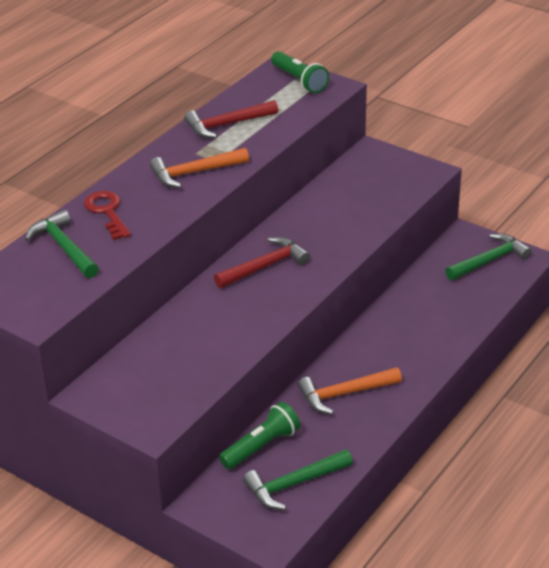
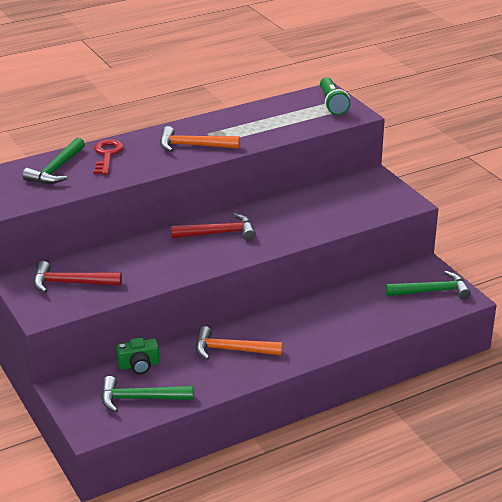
camera: 25 degrees right, 5 degrees down
(64, 247) = (56, 169): green hammer -> green hammer turned 150 degrees counterclockwise
(227, 124) = (248, 120): red hammer -> red hammer (71, 283)
(261, 446) = (139, 365): green flashlight -> green camera

